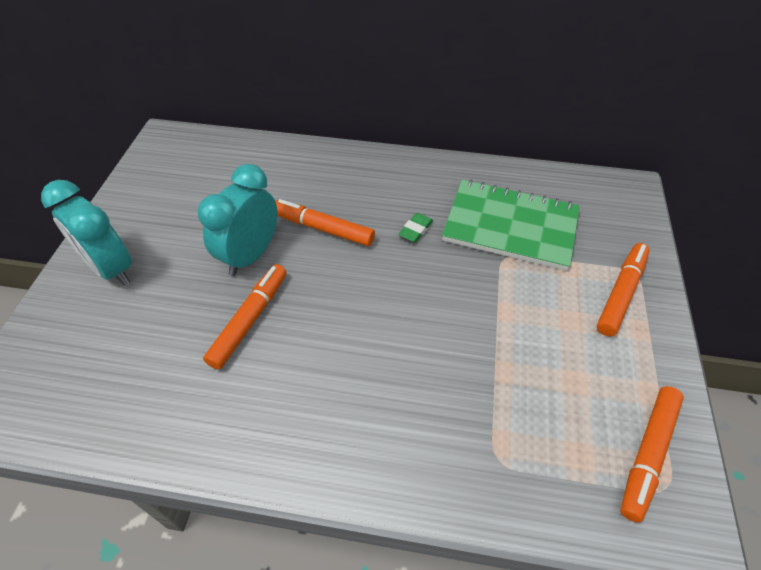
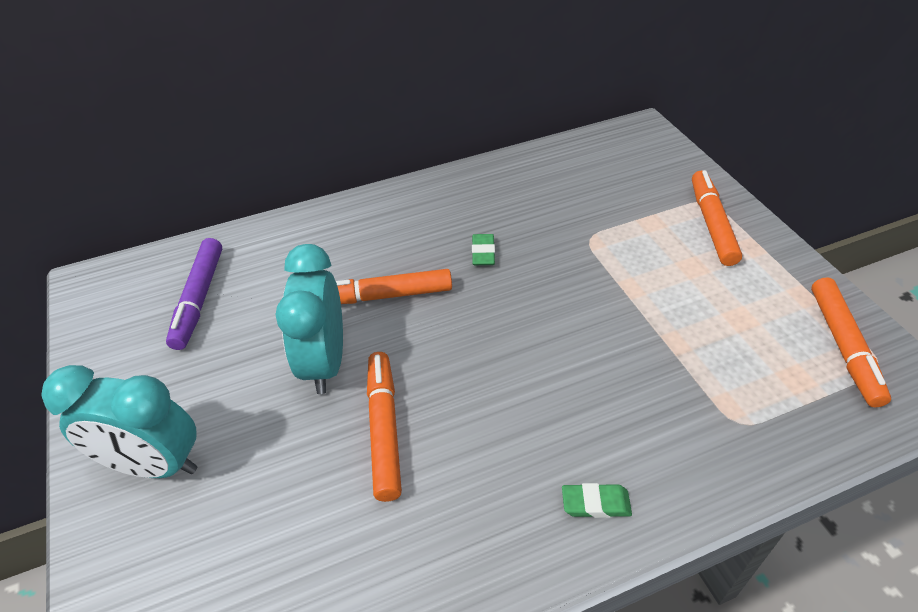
camera: 30 degrees left, 5 degrees down
(212, 176) = (199, 299): none -> purple marker
(340, 452) = (595, 503): none -> green eraser
(510, 226) = (570, 209): green notebook -> none

